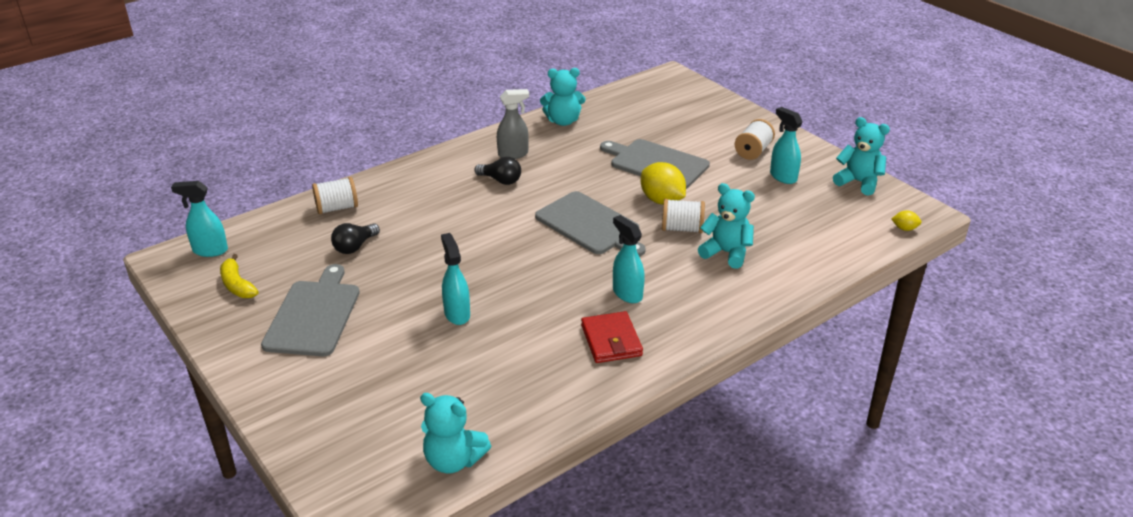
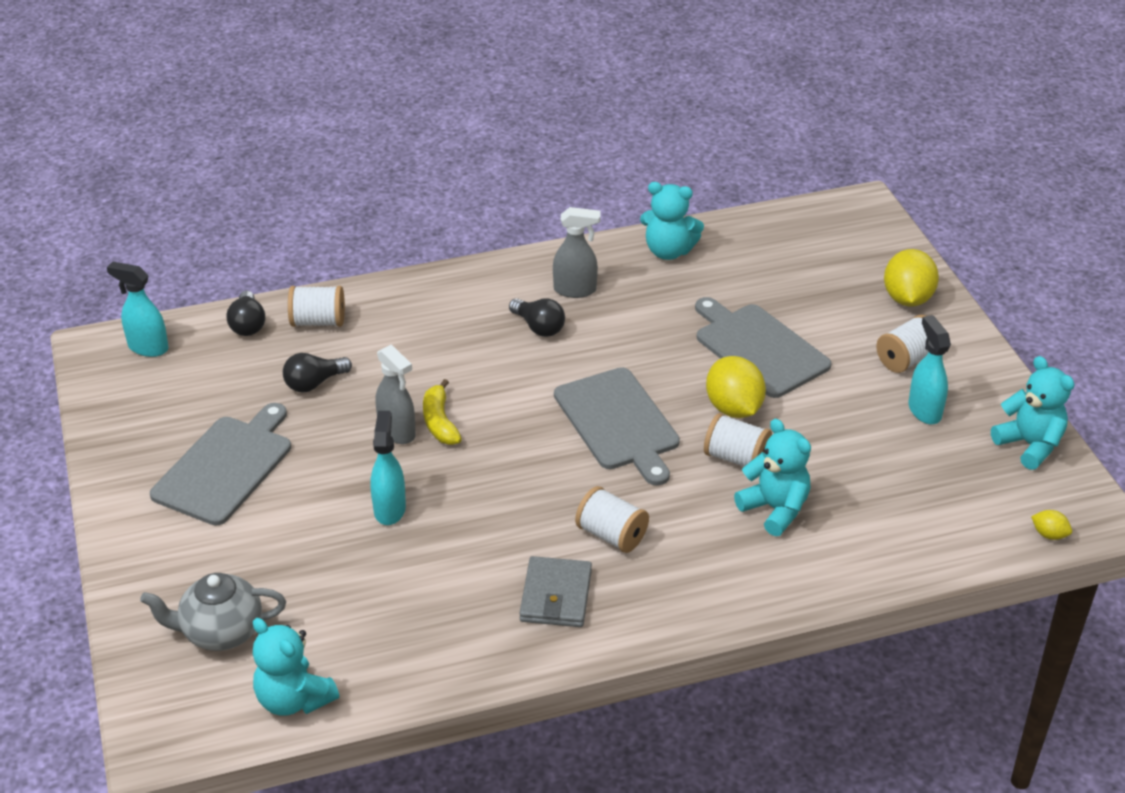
camera: 20 degrees right, 5 degrees up
(237, 285) = (158, 403): yellow banana -> yellow banana (439, 422)
(283, 220) = (248, 324): none -> black light bulb
(369, 428) = (220, 632): none -> grey teapot
(435, 264) = (397, 432): none -> grey spray bottle
(611, 340) = (556, 596): red wallet -> grey wallet
(627, 293) = (611, 535): turquoise spray bottle -> white spool
(731, 119) = (907, 298): none -> yellow lemon

